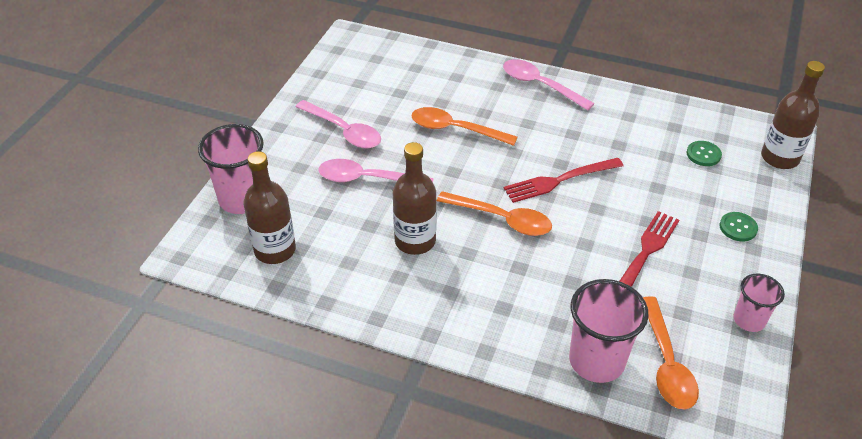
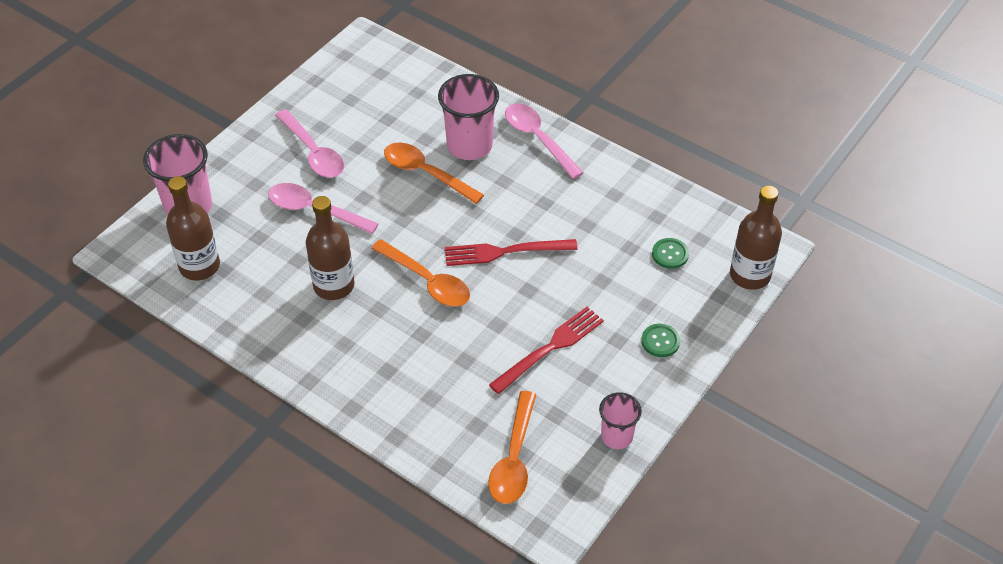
camera: 15 degrees right, 5 degrees up
(596, 361) = (449, 441): pink cup -> pink cup (469, 145)

